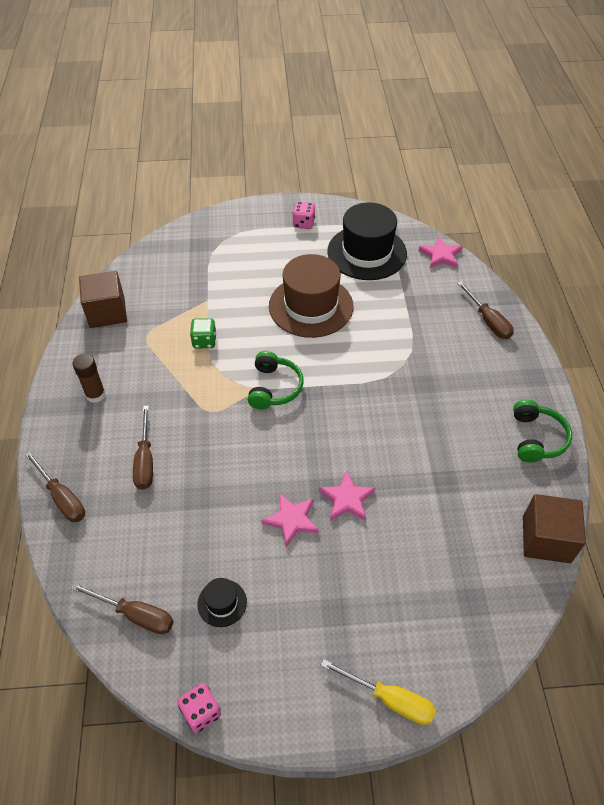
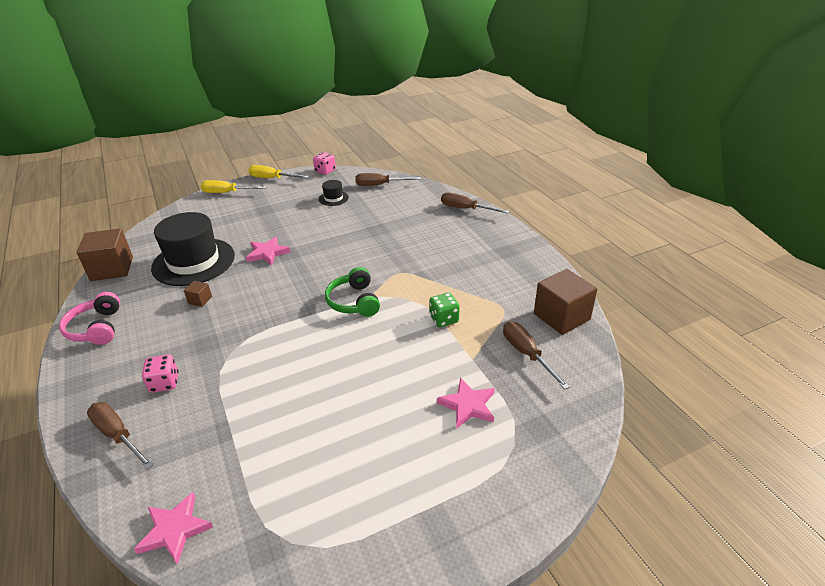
camera: 160 degrees right, 15 degrees down
(95, 395) = (501, 258): brown glue stick -> none
(145, 460) = (427, 236): brown screwdriver -> brown screwdriver (526, 354)
(291, 520) = (305, 235): pink star -> pink star (468, 405)
(303, 223) = (415, 520): pink dice -> pink dice (164, 383)
(303, 723) = (272, 178): none -> yellow screwdriver
(311, 306) = (350, 387): brown hat -> none
(367, 252) = (296, 494): black hat -> black hat (193, 262)
(431, 443) = (200, 300): none -> brown cube
(536, 438) = (96, 328): green headphones -> pink headphones

